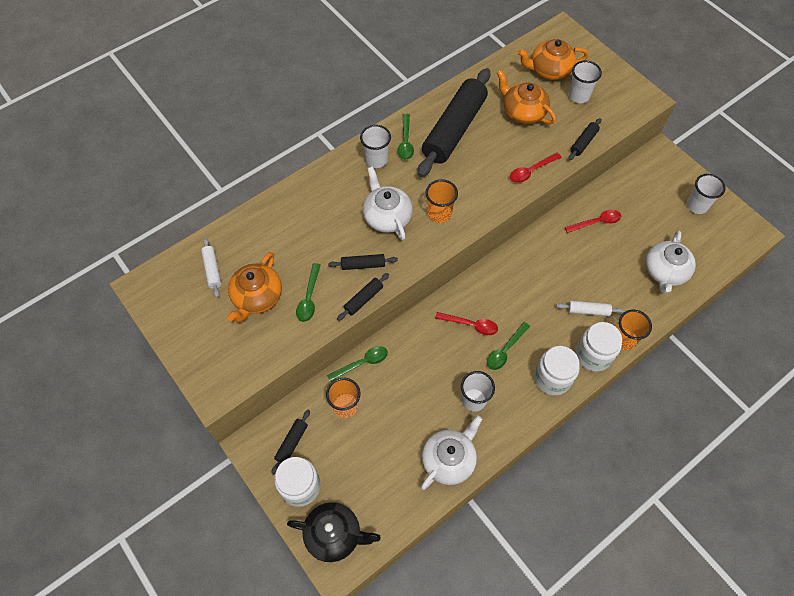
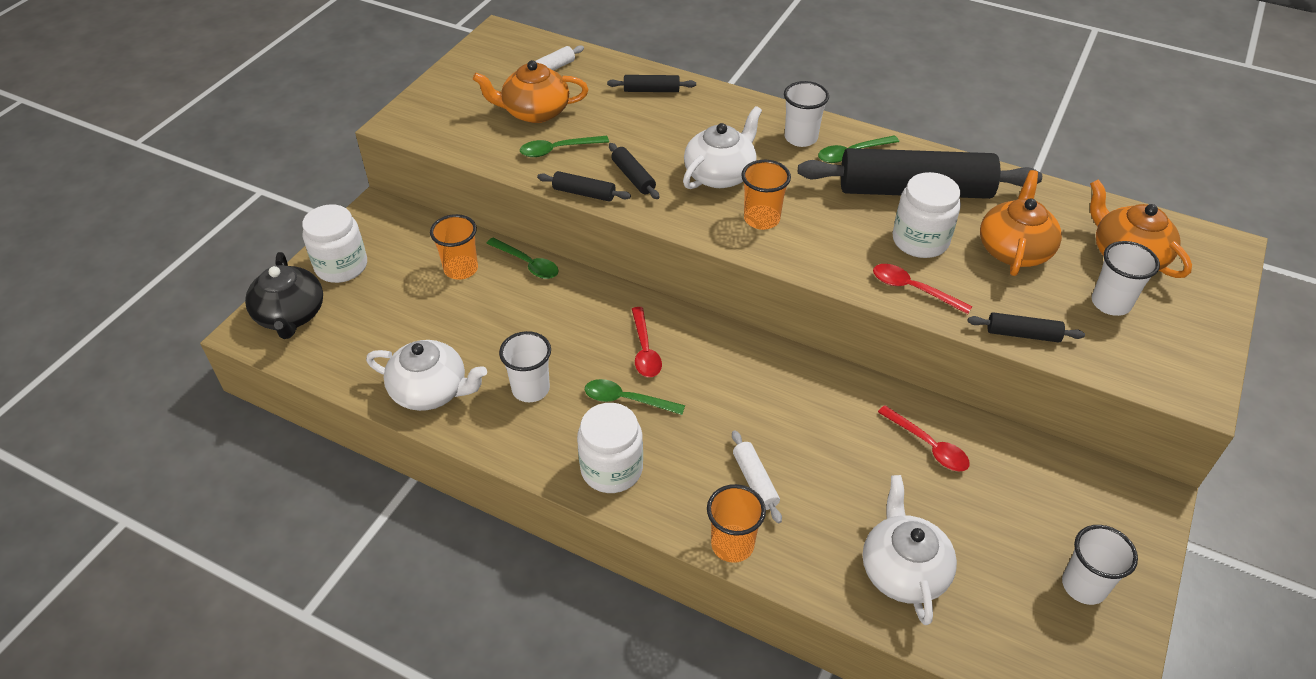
camera: 65 degrees right, 15 degrees down
(291, 443) = (392, 241): black rolling pin -> black rolling pin (651, 90)
(593, 355) = (680, 510): white jar -> white jar (920, 240)
(664, 271) = (903, 570): white teapot -> white teapot turned 90 degrees clockwise

